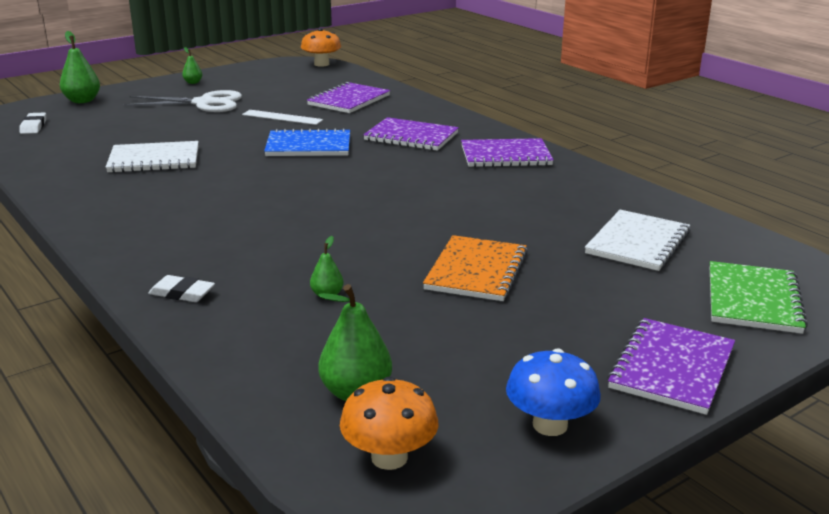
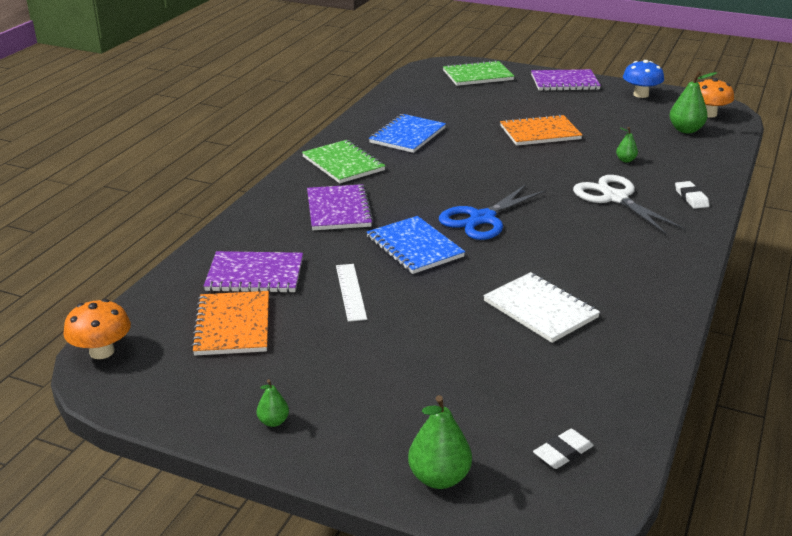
camera: 120 degrees left, 5 degrees up
(204, 103) = (352, 365): white scissors -> white scissors (615, 198)
(297, 88) = (233, 325): none -> orange notebook
(313, 179) = (482, 219): none -> blue scissors
(505, 156) = (343, 164): purple notebook -> green notebook
(549, 197) = (408, 135): none -> blue notebook
(637, 243) = (446, 104): white notebook -> none

